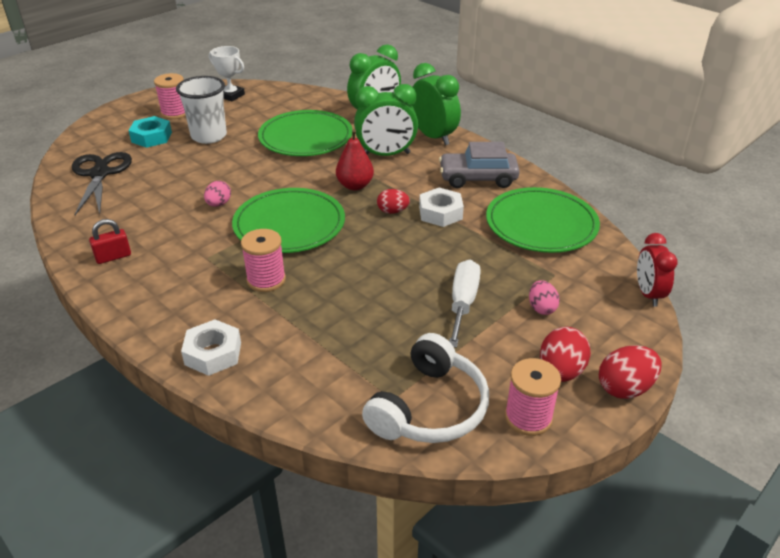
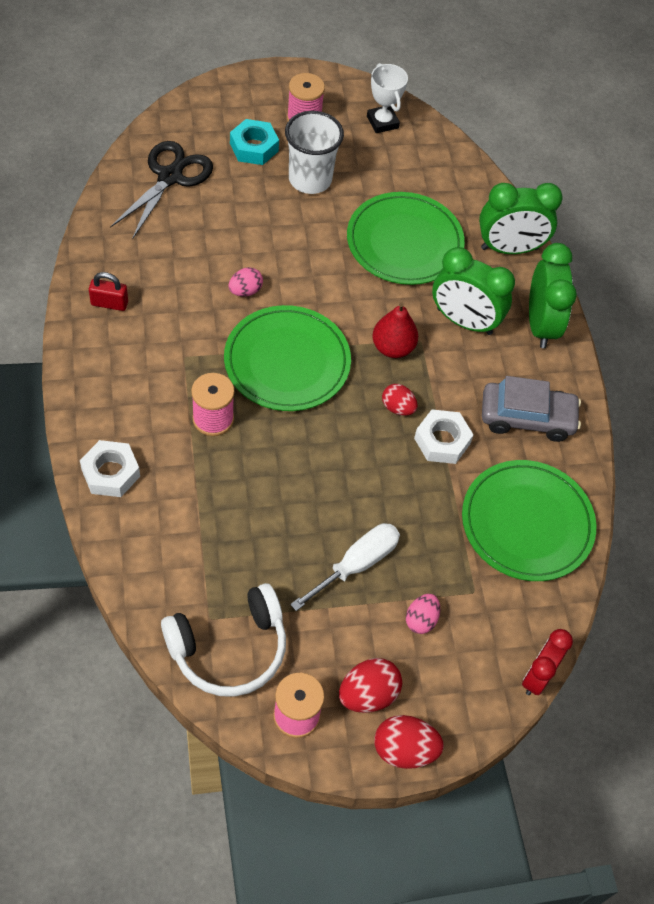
camera: 30 degrees right, 20 degrees up
(478, 178) = (527, 418): grey car -> grey car turned 150 degrees clockwise

